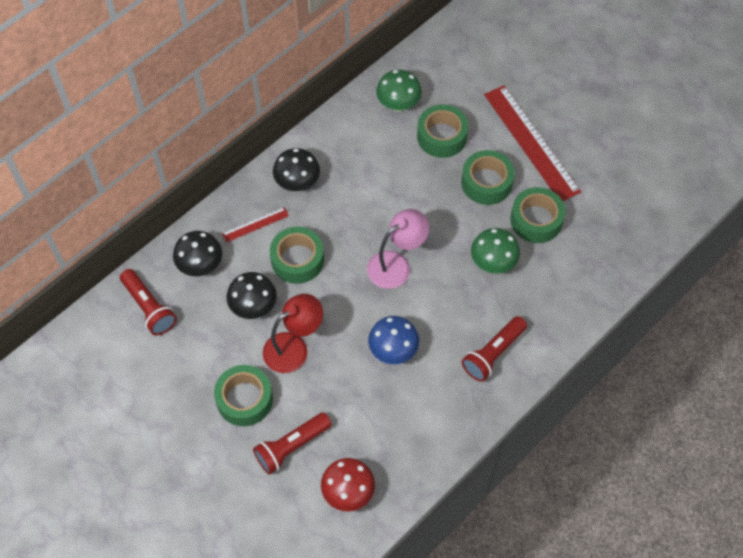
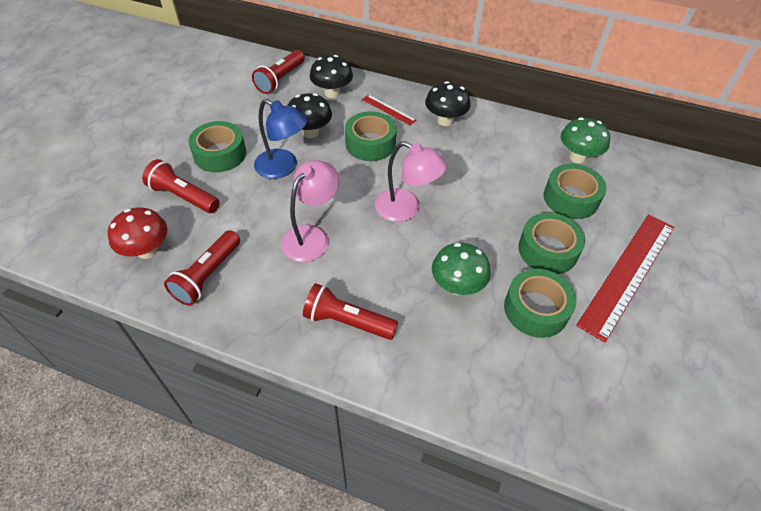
camera: 65 degrees right, 10 degrees down
(294, 347) = (283, 168): red lamp -> blue lamp
(393, 350) = (312, 236): blue mushroom -> pink lamp
(400, 447) = (207, 275): none -> red flashlight

